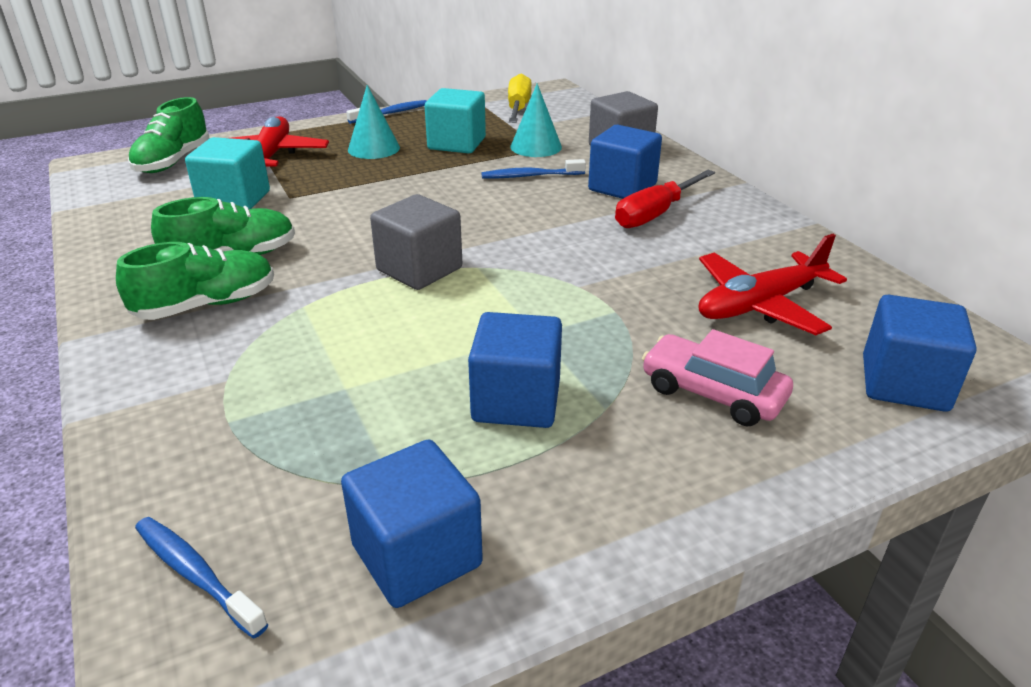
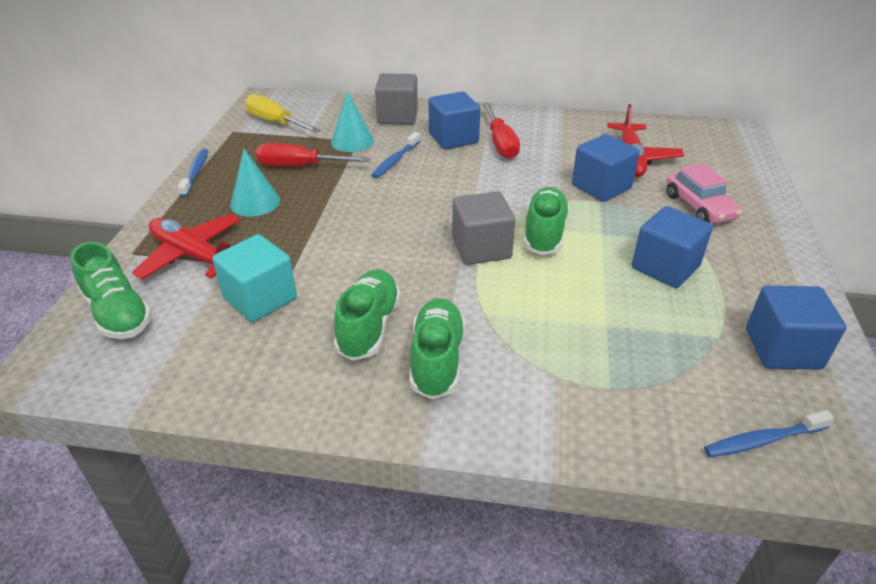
camera: 55 degrees left, 5 degrees up
(457, 143) = (301, 167): turquoise cube -> red screwdriver
(493, 296) = (544, 233): none -> green shoe
(712, 393) = (699, 207): pink car -> pink car turned 90 degrees counterclockwise
(904, 383) = (725, 157): blue cube -> blue cube (601, 187)

